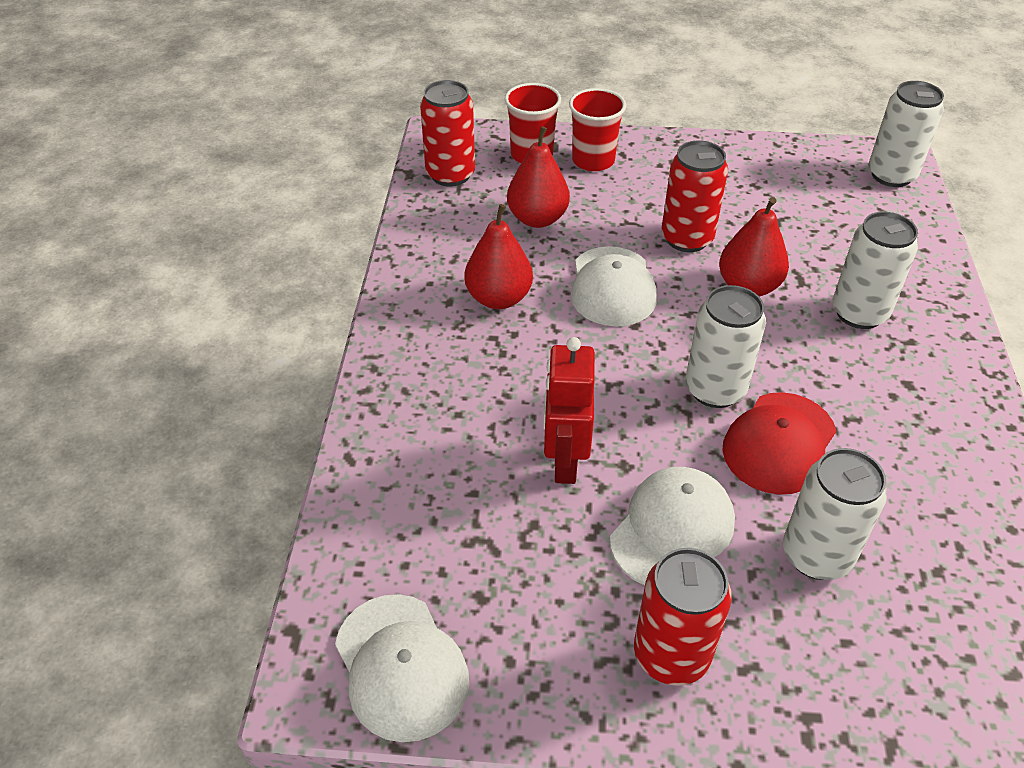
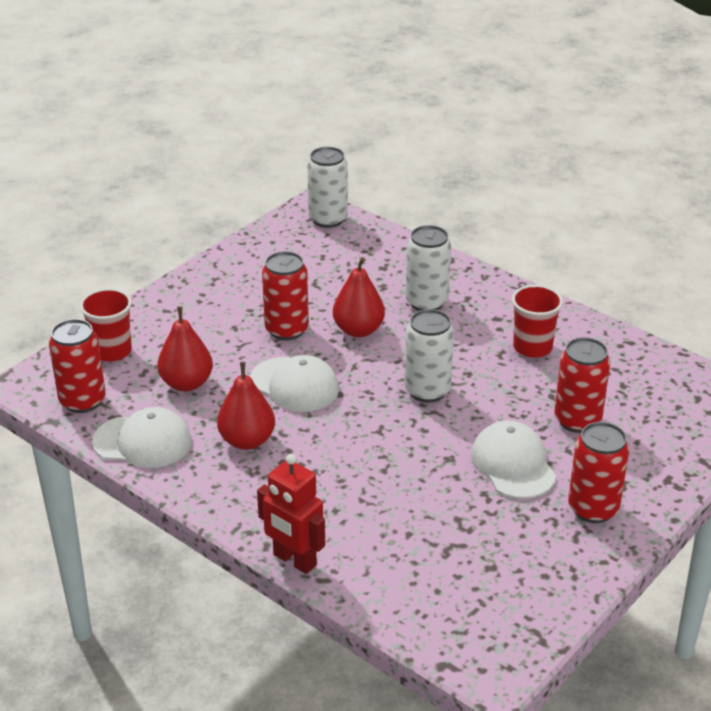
camera: 55 degrees left, 10 degrees down
(401, 666) = (511, 624): white cap -> white cap (142, 442)
(564, 462) = (422, 482): red robot -> red robot (294, 560)
(593, 161) = (156, 327): red cup -> red cup (532, 347)
(779, 443) = (491, 389): red cap -> none
(816, 555) = (577, 420): white can -> red can

